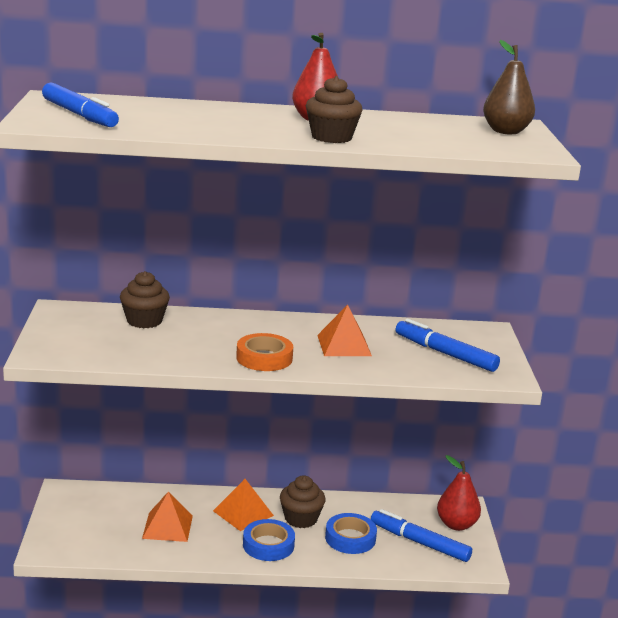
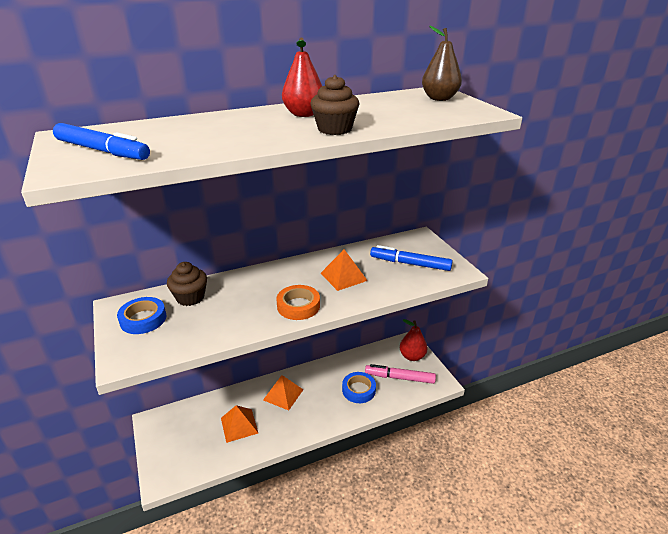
camera: 20 degrees left, 10 degrees up
(268, 545) = (312, 415): blue tape -> blue tape (143, 319)
(301, 519) = (321, 385): brown cupcake -> none
(419, 542) = (399, 378): blue marker -> pink marker

